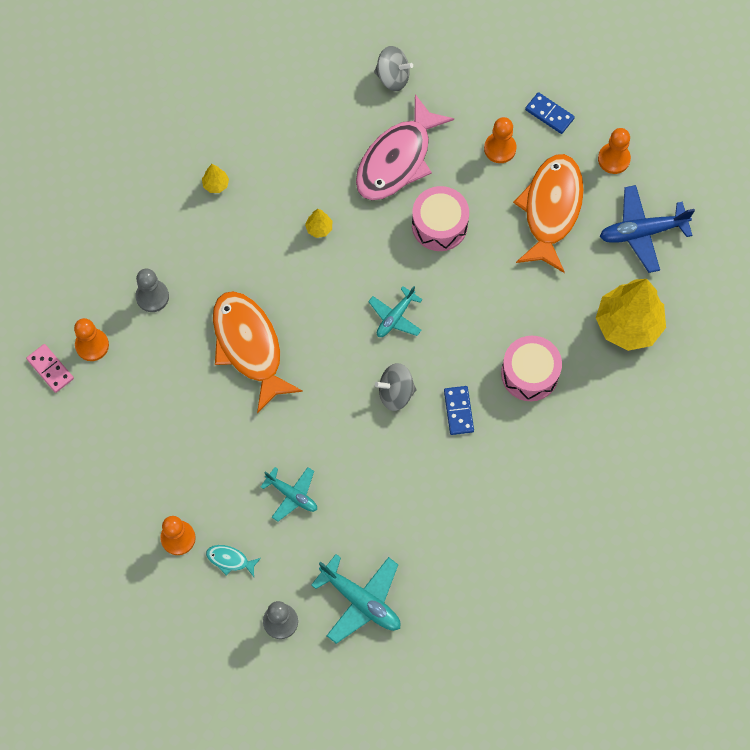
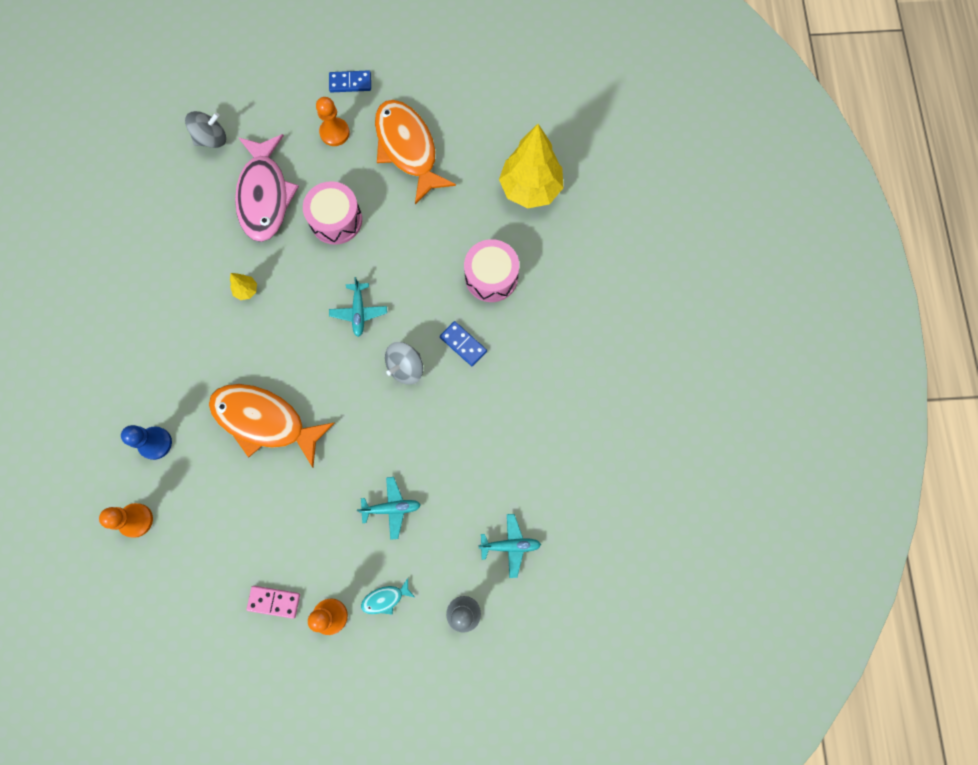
camera: 40 degrees left, 5 degrees up
(50, 369) = (116, 567): pink domino -> pink domino (274, 601)
(152, 296) = (155, 443): grey pawn -> blue pawn
(216, 184) = (137, 318): yellow tree -> none
(361, 601) = (510, 545): turquoise plane -> turquoise plane, size x0.64
(613, 159) = (422, 81): orange pawn -> none
(642, 232) = (485, 117): blue plane -> none

